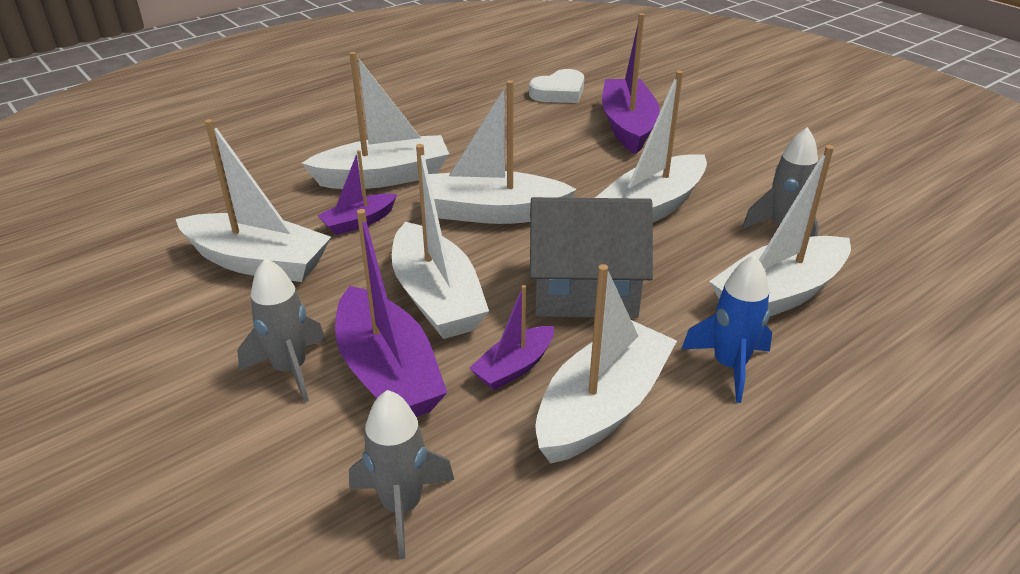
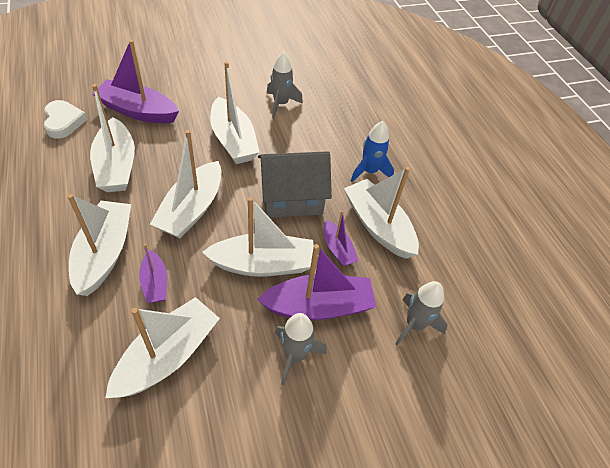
camera: 75 degrees left, 15 degrees up
(585, 291) = (291, 198): grey house -> grey house turned 60 degrees clockwise
(778, 294) = (330, 132): white boat -> white boat (116, 166)

